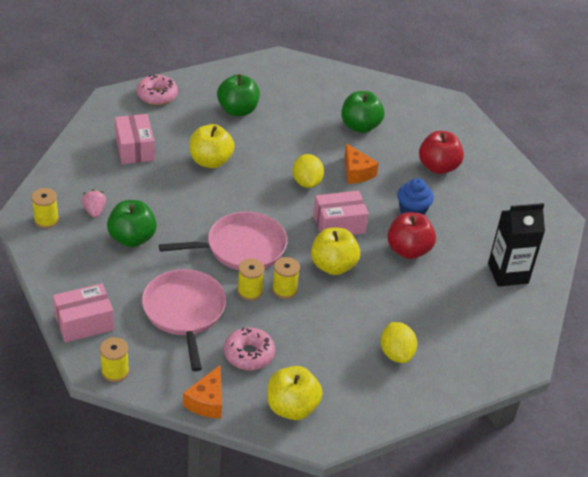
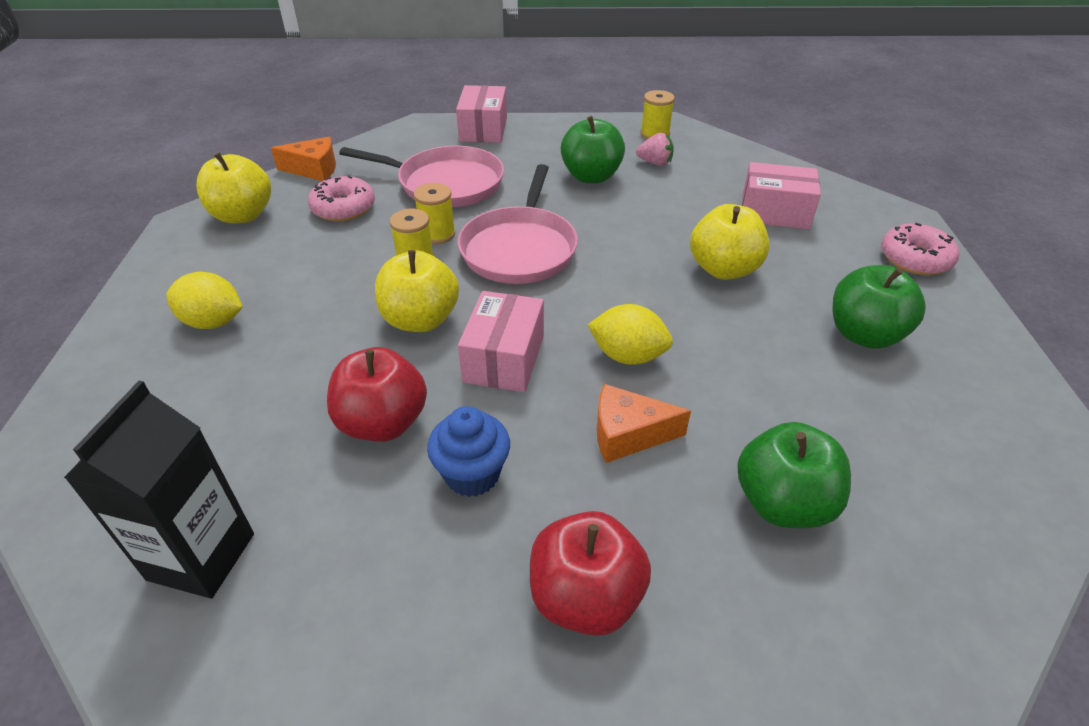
camera: 120 degrees right, 0 degrees up
(115, 371) = (405, 133): yellow spool -> none
(207, 401) = (314, 169): orange cheese -> orange cheese turned 135 degrees clockwise

